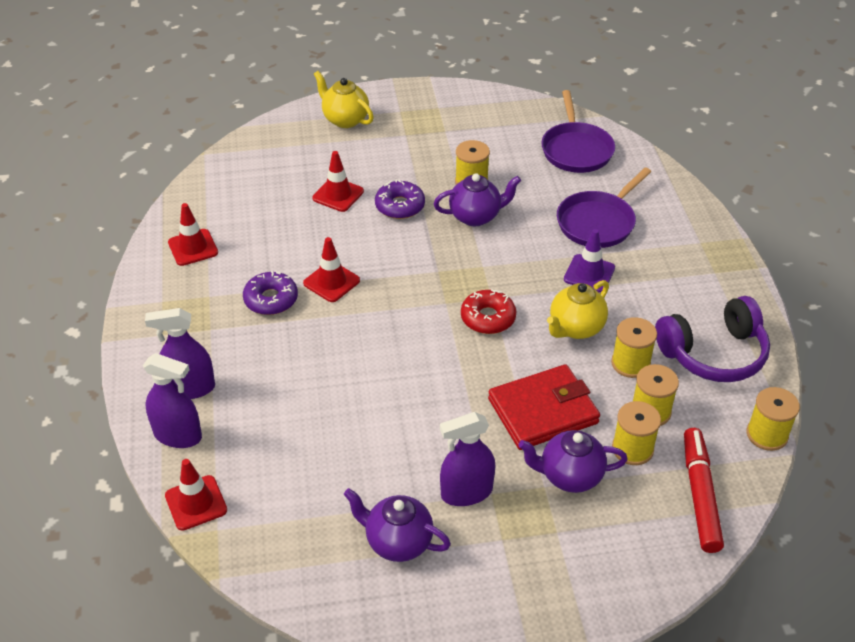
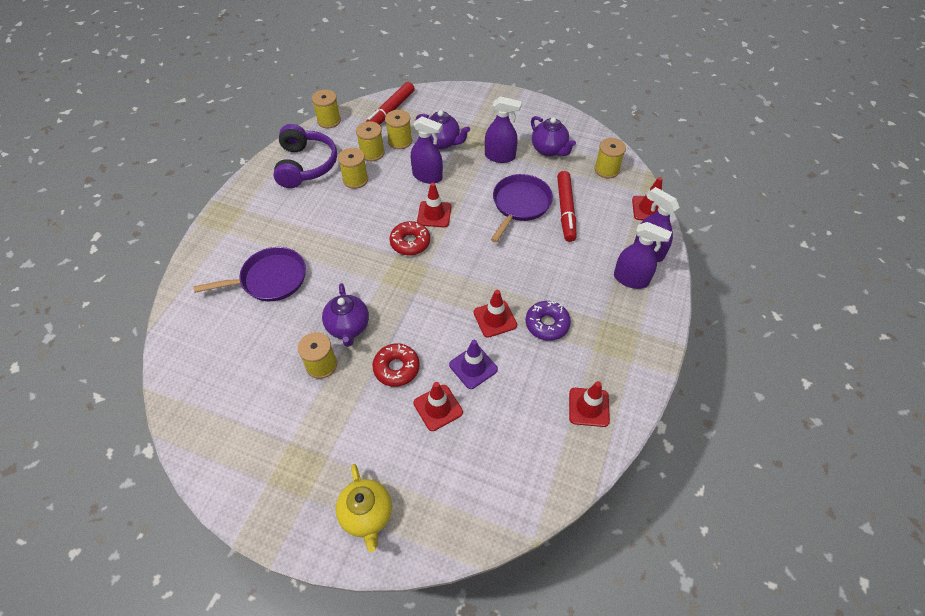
camera: 150 degrees left, 10 degrees up
(287, 546) = (606, 169): none -> yellow spool
(317, 446) = (566, 210): none -> red marker
(400, 206) = (396, 368): purple donut -> red donut
(476, 216) = (348, 327): purple teapot -> purple teapot turned 120 degrees counterclockwise
(488, 363) = (434, 214): none -> red traffic cone
(543, 411) = (427, 176): red wallet -> purple spray bottle
(575, 328) = (364, 212): yellow teapot -> none
(576, 150) = (209, 357): purple pan -> purple pan (520, 204)
(589, 273) = (318, 243): purple traffic cone -> purple traffic cone (473, 367)
(713, 353) = (306, 165): purple headphones -> purple headphones turned 75 degrees clockwise

